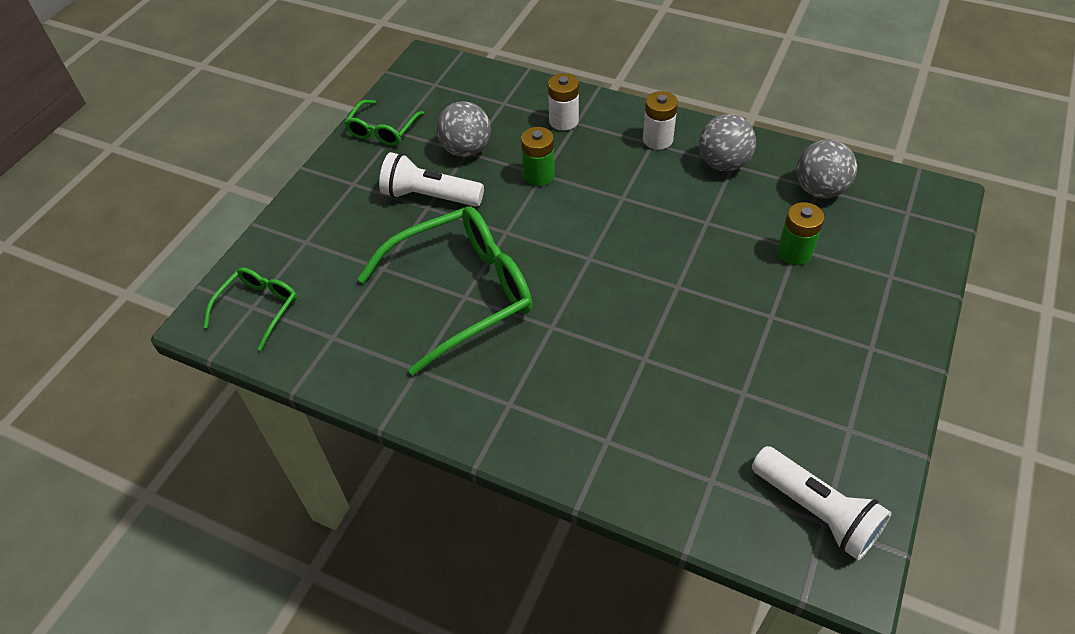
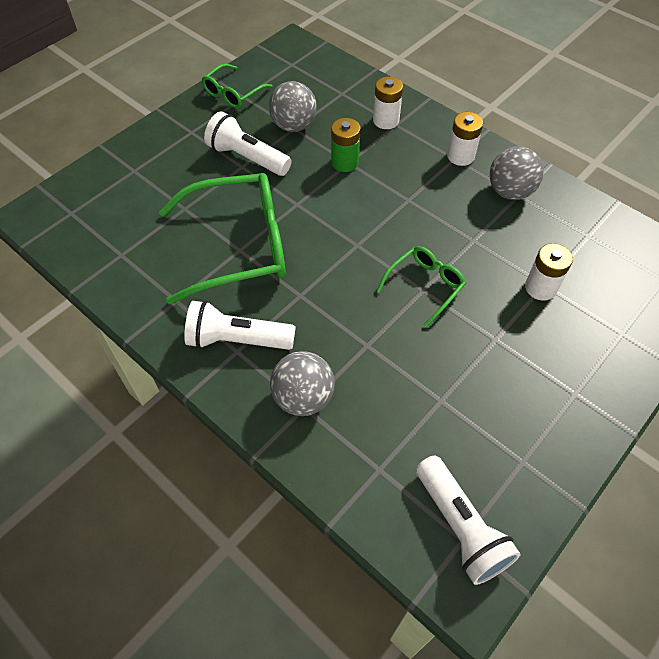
camera: 15 degrees right, 5 degrees up
(258, 308) = (75, 215): green glasses -> green glasses (425, 286)
(505, 392) = (237, 340): none -> white flashlight
(794, 252) = (540, 288): green battery -> white battery
(819, 190) = (588, 237): grey ball -> grey ball (303, 397)

